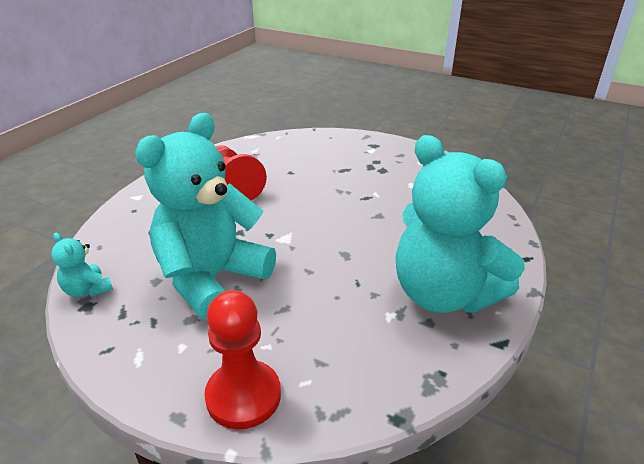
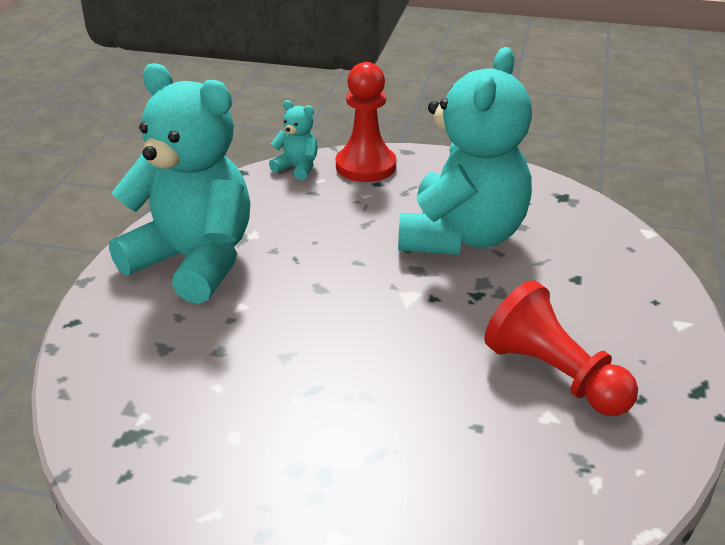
camera: 165 degrees right, 0 degrees up
(87, 290) = (581, 208): turquoise teddy bear -> turquoise teddy bear (297, 168)

